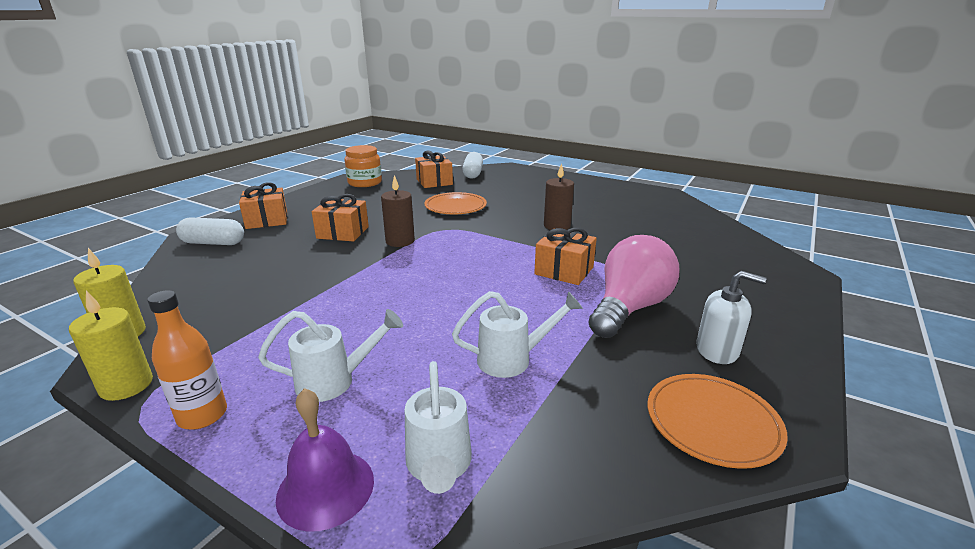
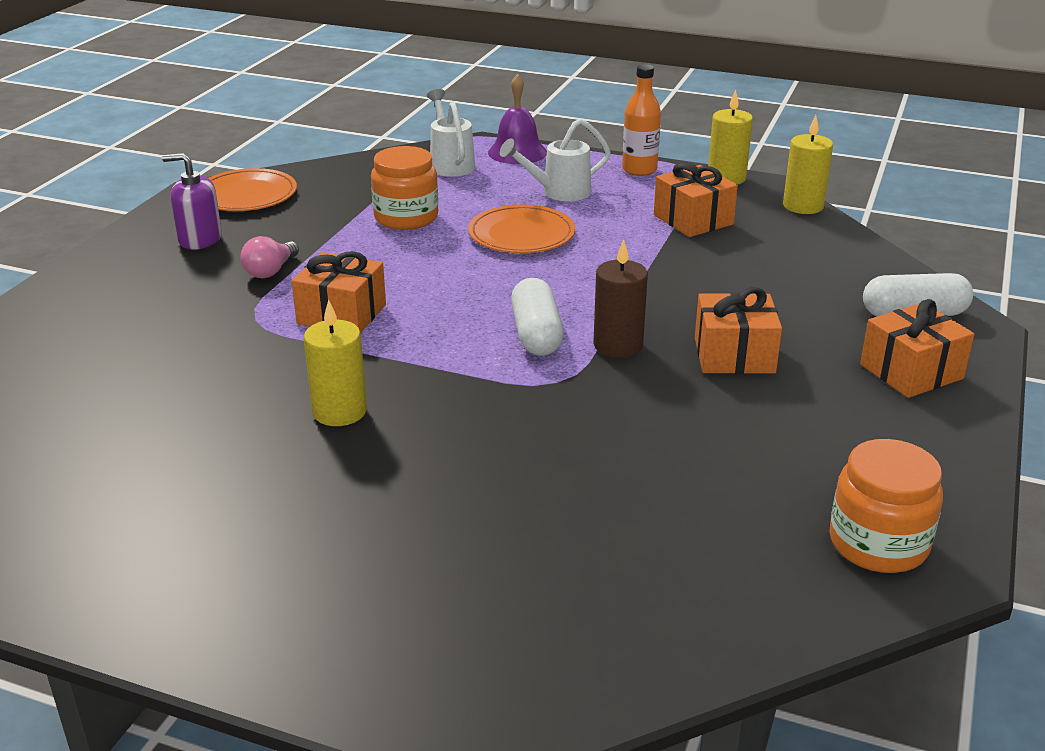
camera: 170 degrees right, 5 degrees up
(434, 182) = (686, 573): orange gift -> orange gift (693, 220)
(455, 206) = (568, 456): orange plate -> orange plate (521, 234)
(473, 173) = (593, 648): white capsule -> white capsule (536, 334)
(513, 359) = (406, 217): white watering can -> orange jar
(557, 226) = (339, 411): brown candle -> yellow candle
(629, 308) = (270, 271): pink light bulb -> pink light bulb, size x0.48
(717, 350) = (200, 239): white soap dispenser -> purple soap dispenser

